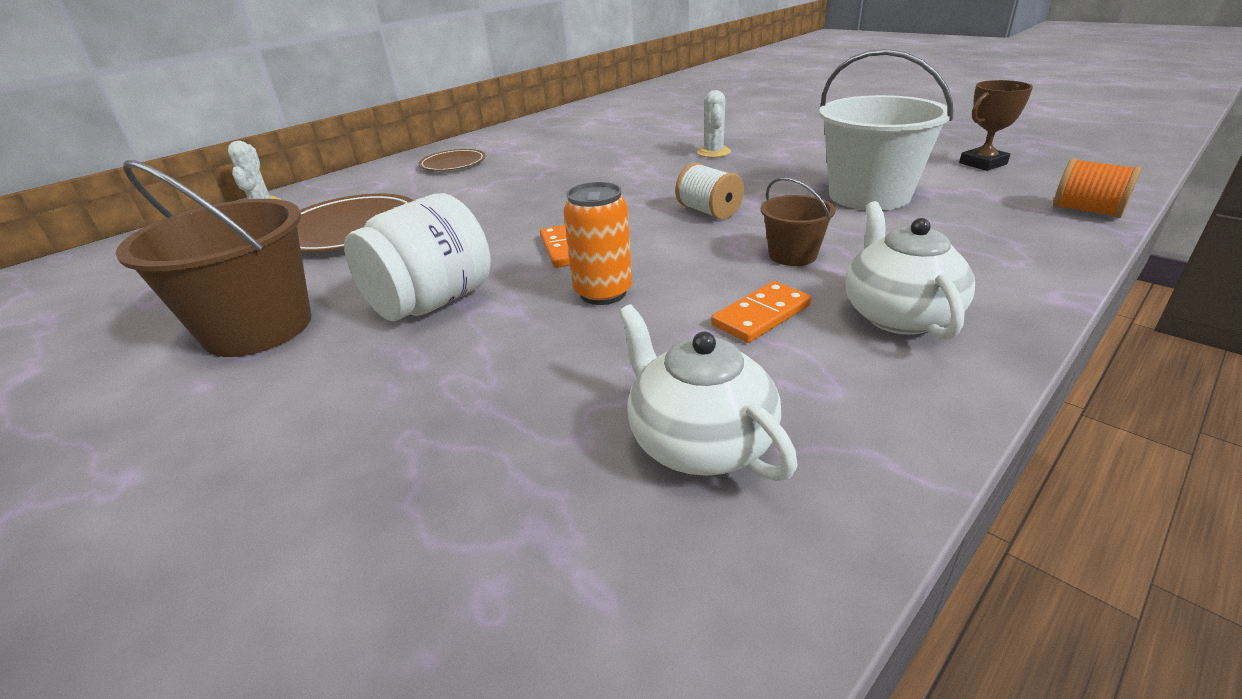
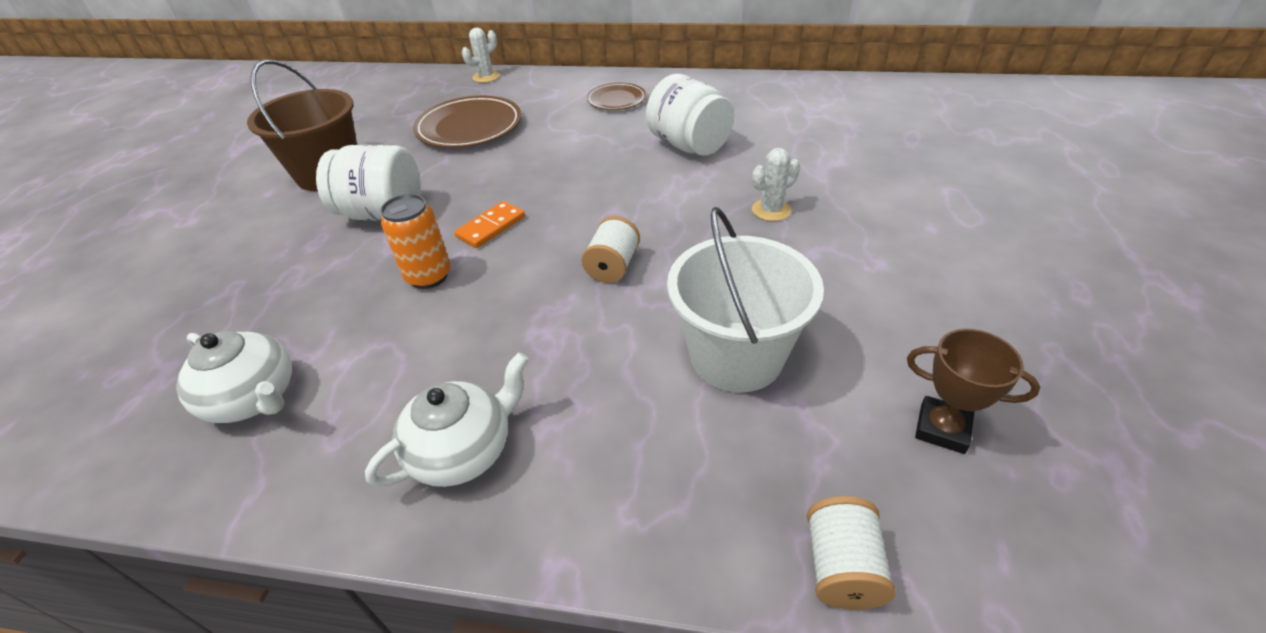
camera: 55 degrees right, 10 degrees up
(582, 156) = (689, 145): none -> white jar
(699, 442) = (254, 398): white teapot -> white teapot turned 105 degrees clockwise
(761, 315) = (428, 368): orange domino -> none
(792, 255) = (549, 349): brown bucket -> none
(1086, 211) = (841, 567): orange spool -> white spool

